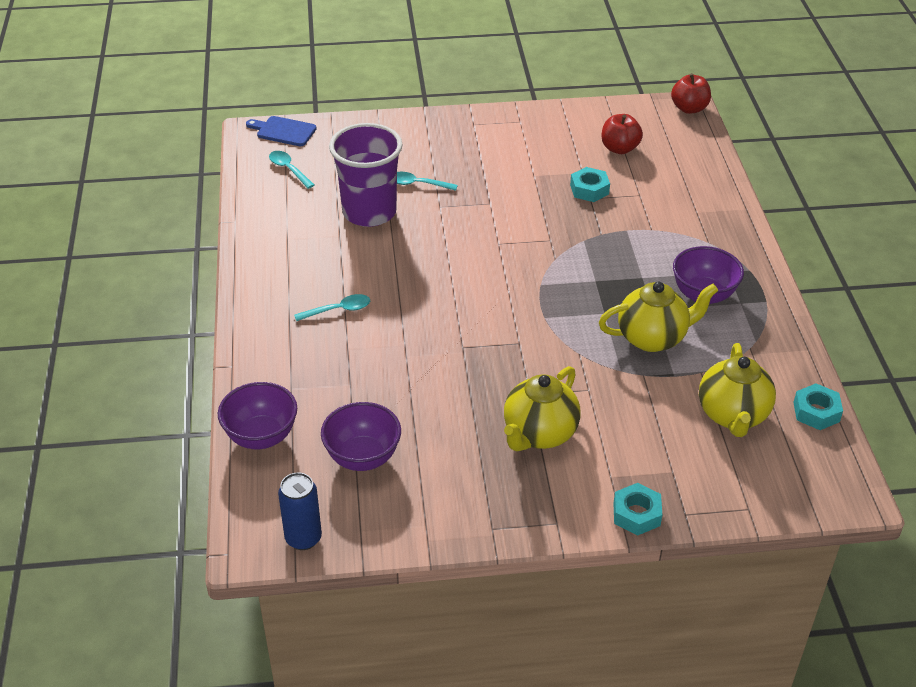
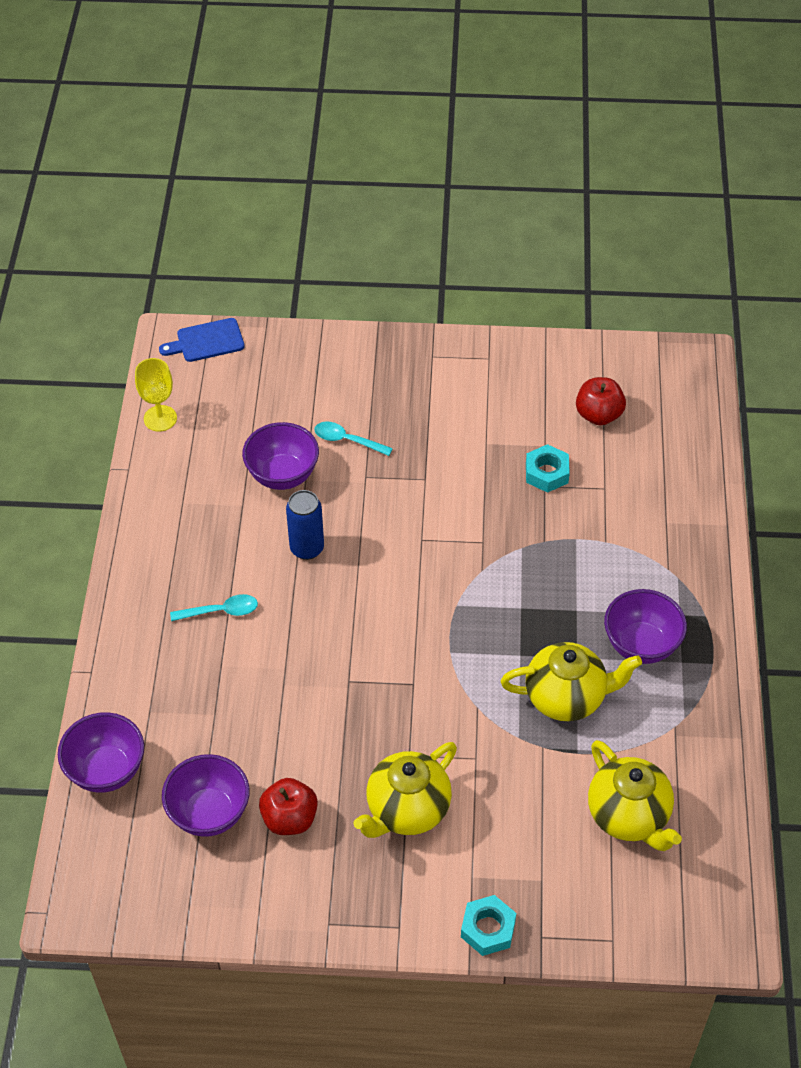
camera: 10 degrees right, 10 degrees up
(255, 184) = (160, 418): none -> yellow goblet
(283, 131) = (206, 341): blue cutting board -> blue cutting board turned 45 degrees counterclockwise
(289, 169) = (202, 400): turquoise spoon -> none
(303, 538) = (128, 906): blue can -> blue can (307, 548)
(369, 212) = (282, 475): purple cup -> purple bowl
(689, 108) = (700, 362): red apple -> red apple (289, 818)
(732, 415) = (629, 816): yellow teapot -> yellow teapot turned 45 degrees counterclockwise
(816, 412) = (725, 825): turquoise nut -> none

